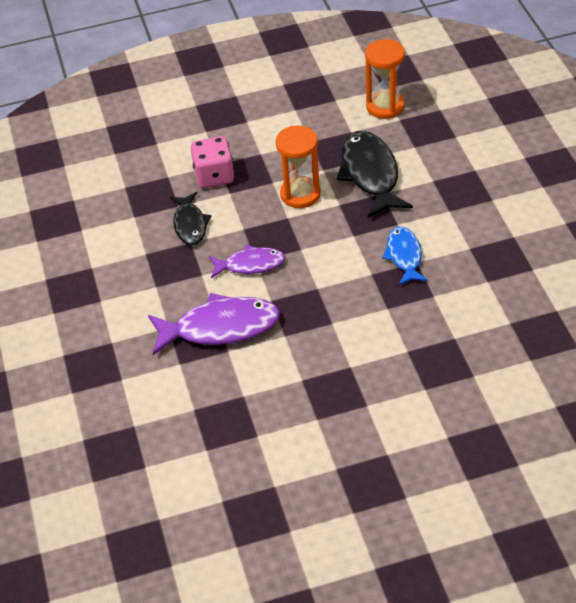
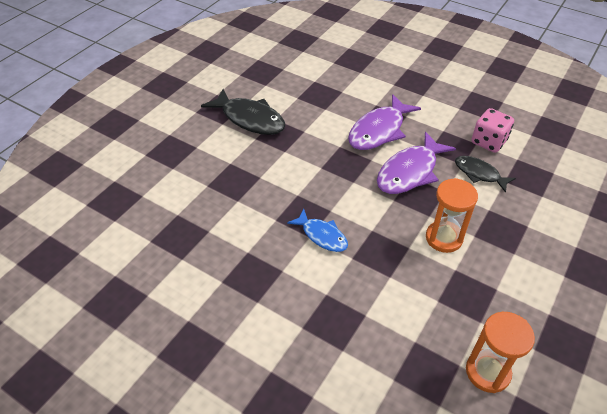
camera: 135 degrees right, 0 degrees up
(214, 176) = (516, 215): pink dice -> pink dice (488, 142)
(250, 264) = (410, 172): purple fish -> purple fish, size x1.65
(370, 174) = (417, 288): black fish -> black fish (250, 119)

